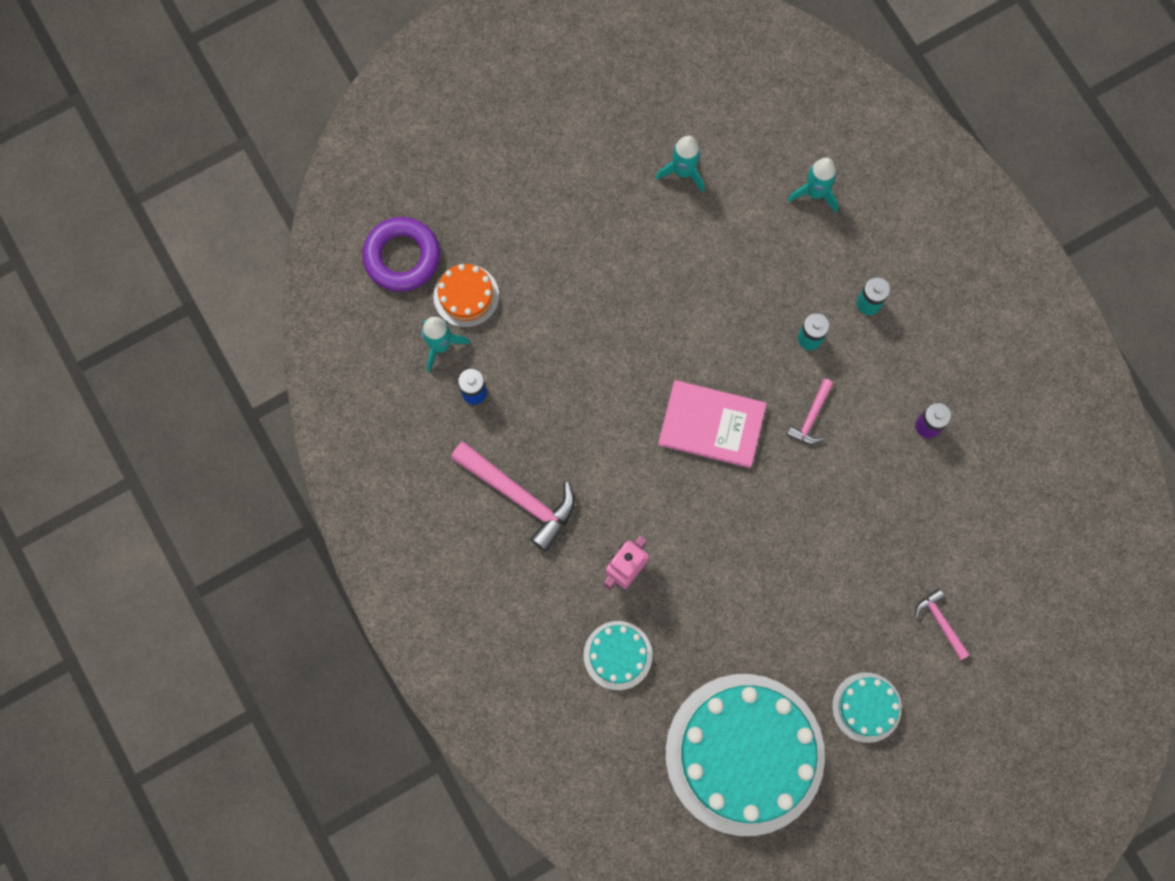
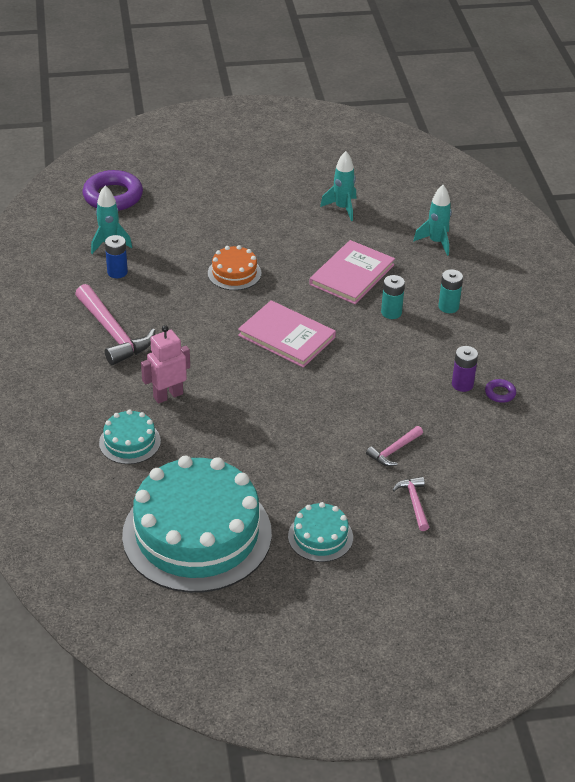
camera: 20 degrees right, 35 degrees down
(466, 295) = (145, 225): orange cake -> orange cake (234, 273)
(741, 290) = (352, 275): none -> pink book
(811, 417) = (369, 354): pink hammer -> pink hammer (394, 451)
(971, 424) = (500, 393): none -> purple ring

